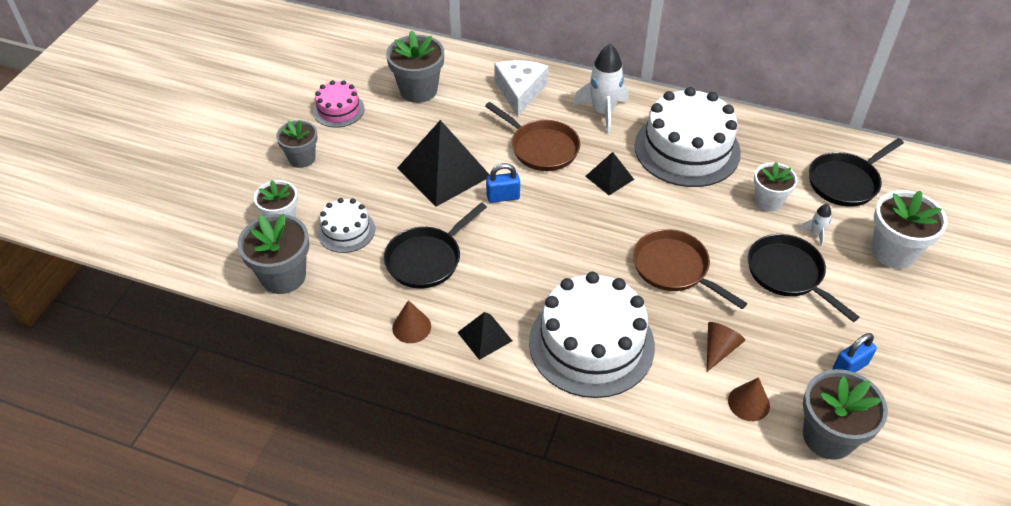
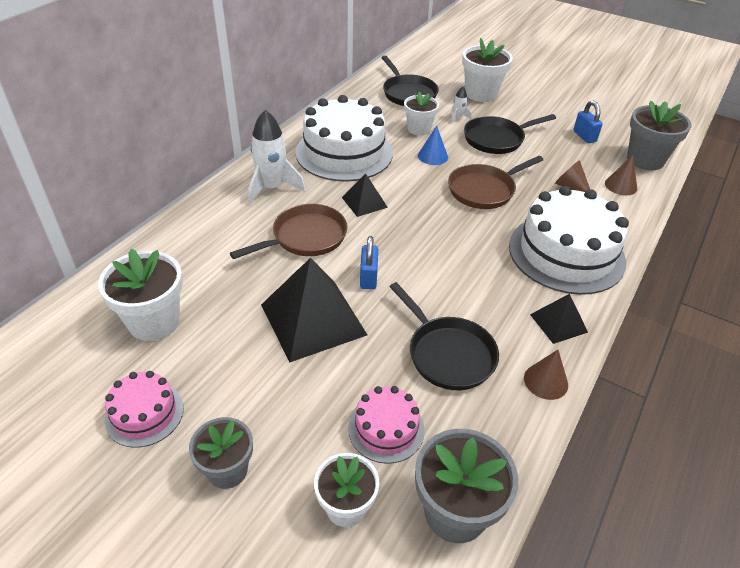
camera: 80 degrees left, 5 degrees down
(346, 231) = (386, 429): white cake -> pink cake
(418, 90) = (154, 322): grey flower pot -> white flower pot
(520, 91) = (208, 237): white cheese -> none
(718, 219) = (433, 156): none -> blue cone

